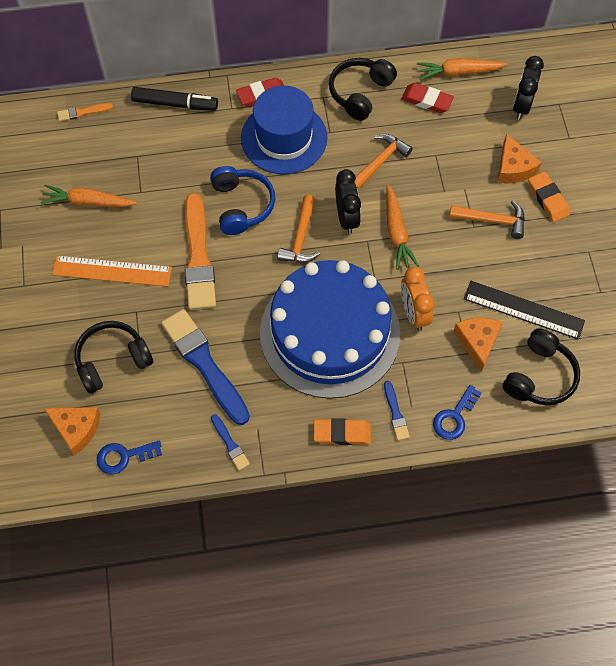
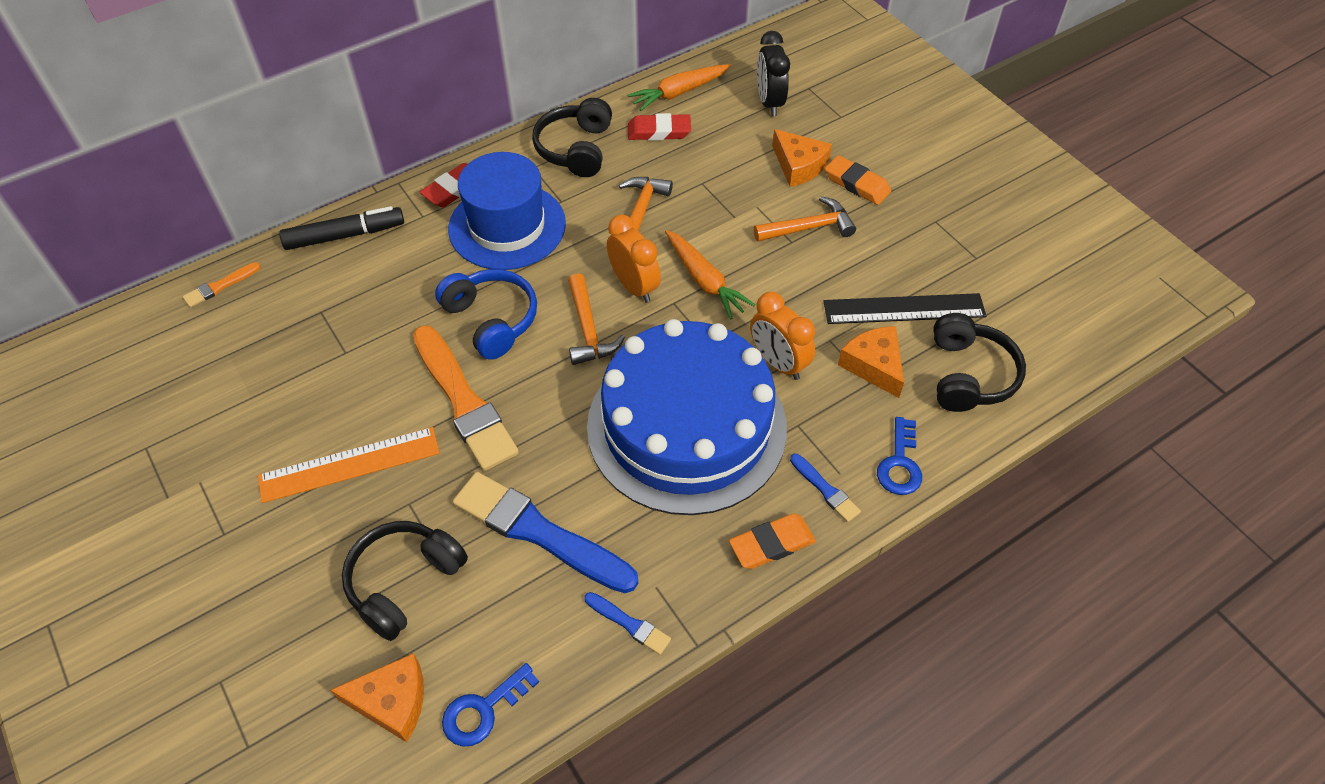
camera: 25 degrees left, 10 degrees down
(88, 202) = (275, 391): orange carrot -> none
(346, 218) = (634, 286): black clock -> orange clock

